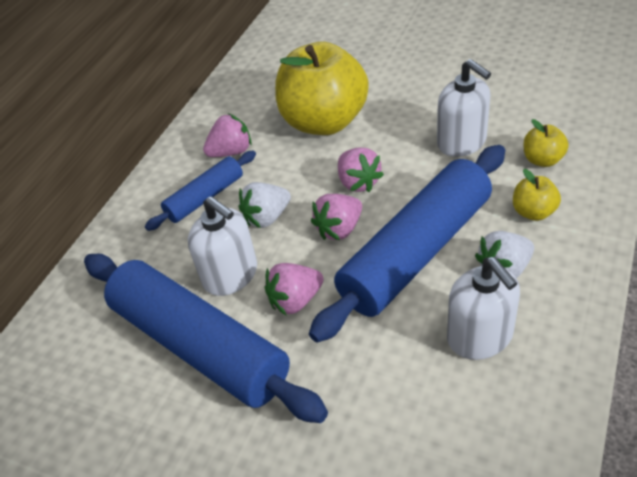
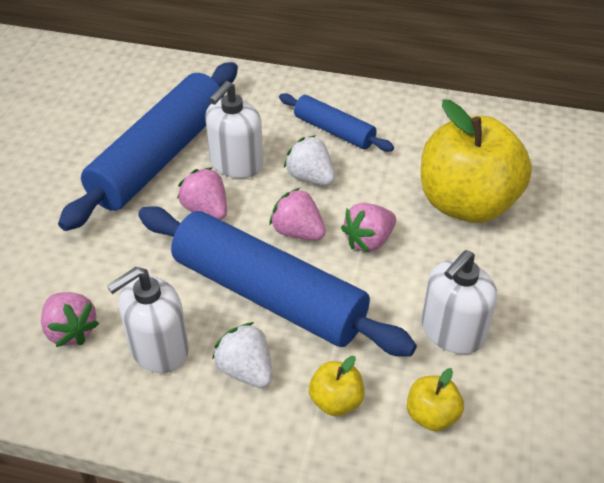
camera: 75 degrees right, 0 degrees up
(231, 152) = (403, 138): pink strawberry -> pink strawberry (71, 331)

